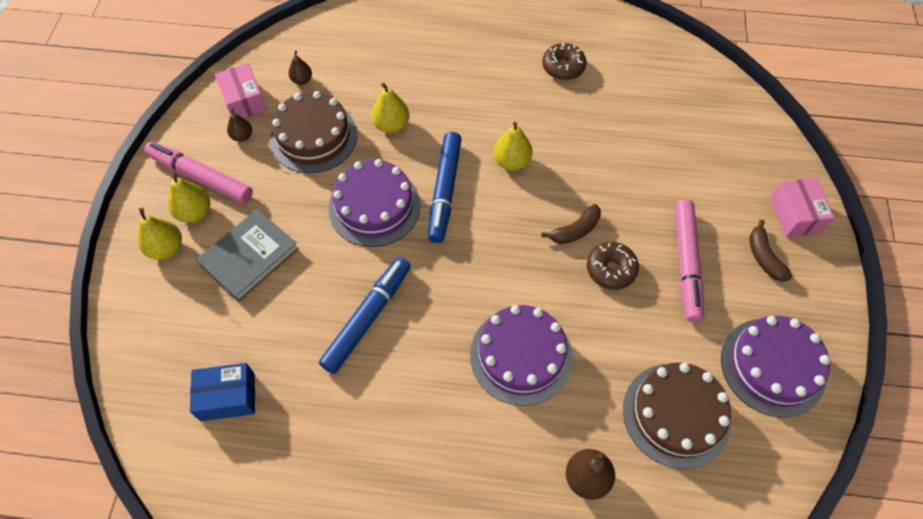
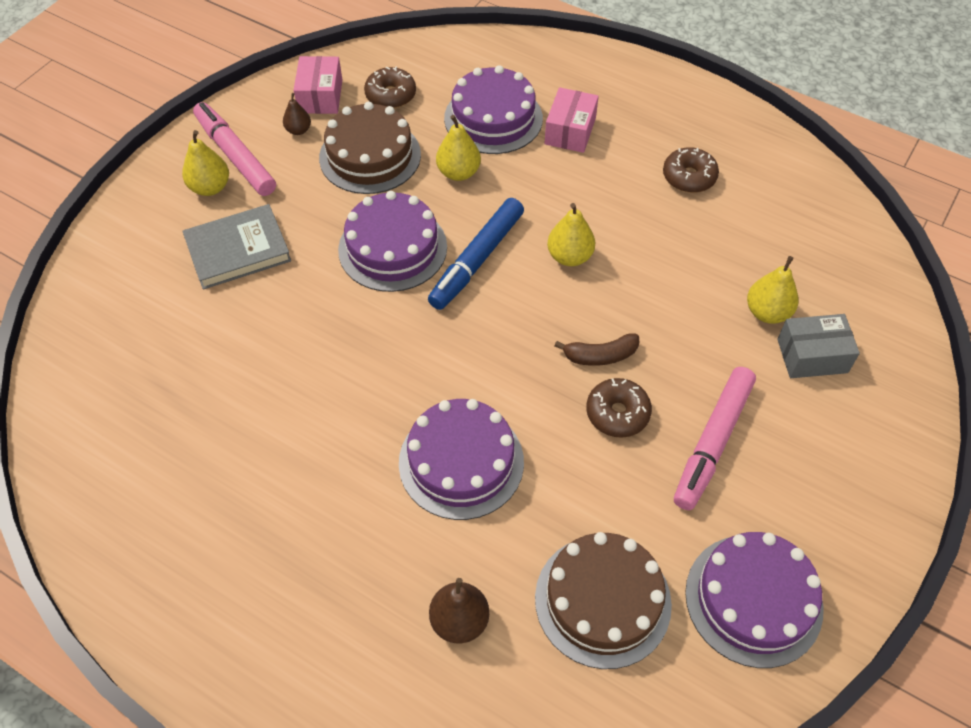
camera: 25 degrees right, 5 degrees down
(166, 248) = (164, 211): yellow pear -> yellow pear (767, 312)
(228, 397) = (140, 376): blue box -> none
(302, 80) = (390, 95): brown pear -> brown donut
(368, 318) = (321, 356): blue marker -> none
(394, 71) = (493, 118): none -> purple cake
(717, 171) = (812, 356): none -> grey box
(763, 257) = (815, 473): brown banana -> none
(795, 215) = (886, 442): pink box -> pink box (570, 131)

